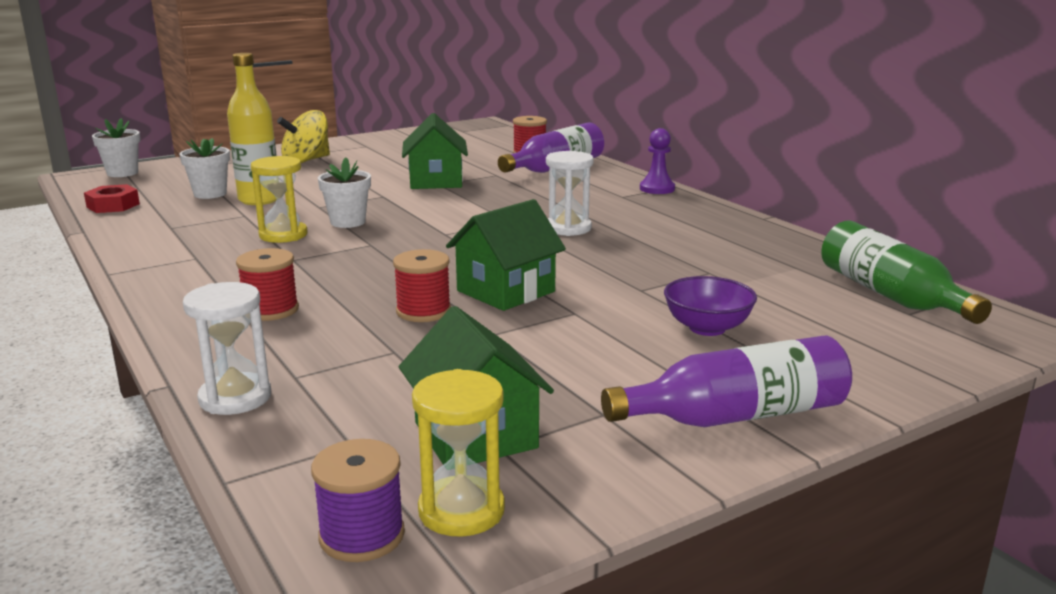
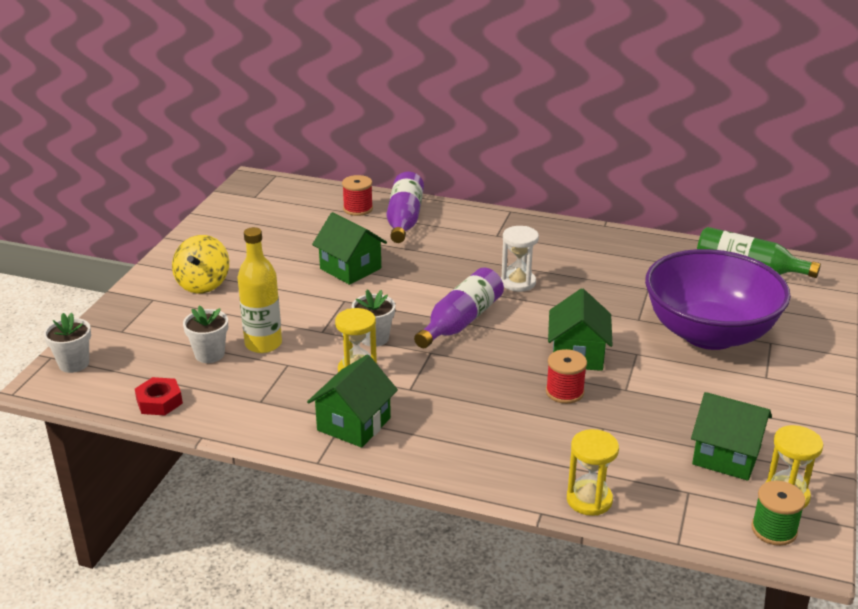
camera: 40 degrees left, 10 degrees up
(194, 263) = (354, 424): none -> green house
(235, 398) = (589, 500): white hourglass -> yellow hourglass
(271, 310) = (483, 435): red spool -> none
(362, 535) = (774, 530): purple spool -> green spool
(657, 189) = (504, 218): purple pawn -> none
(707, 328) = (709, 334): purple bowl -> purple bowl, size x2.45
(736, 416) = (799, 385): purple bottle -> purple bottle (461, 321)

